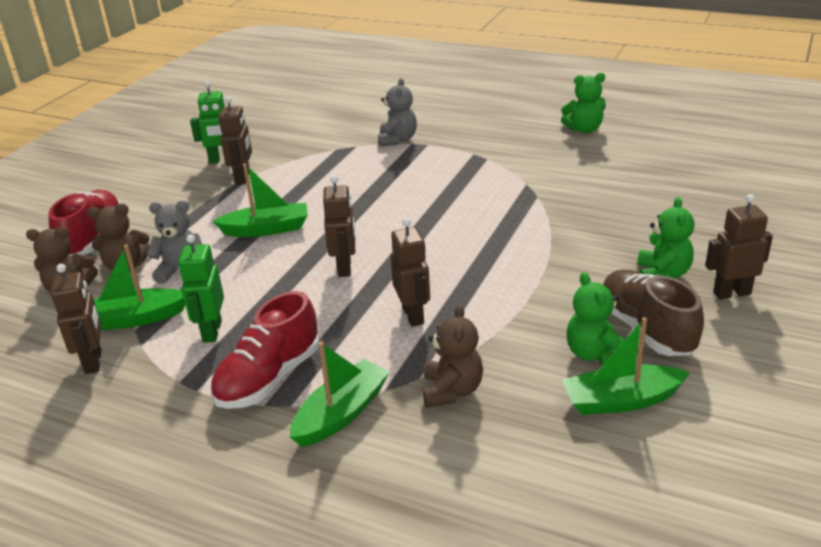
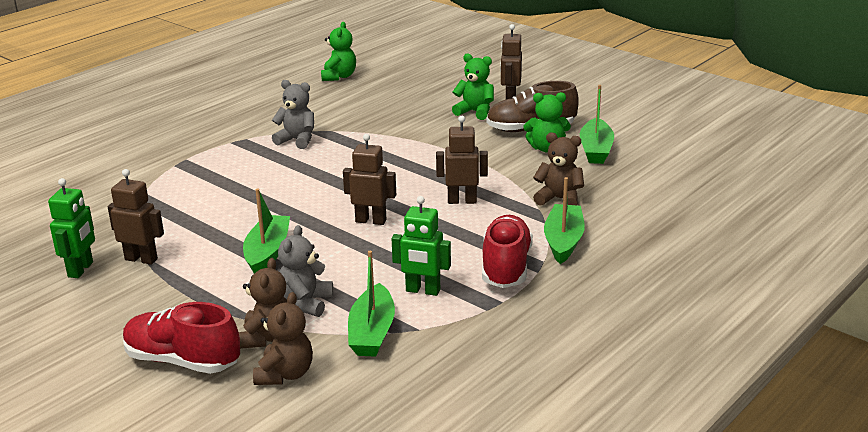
camera: 75 degrees left, 5 degrees down
(94, 362) = (429, 355): brown robot -> none
(269, 378) = (506, 267): red shoe -> red shoe turned 135 degrees counterclockwise
(341, 413) = (563, 241): green boat -> green boat turned 45 degrees clockwise
(397, 140) = (158, 170): grey teddy bear -> grey teddy bear (297, 140)
(584, 129) = (241, 94): green teddy bear -> green teddy bear (339, 76)

